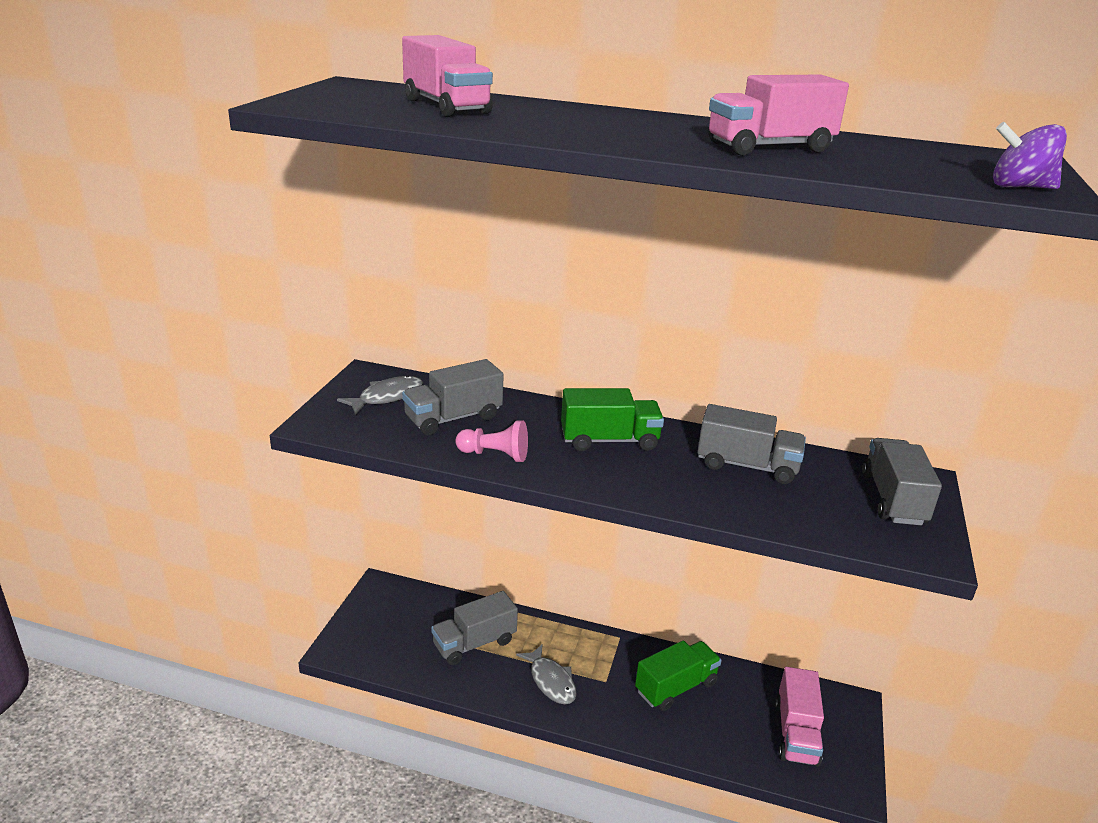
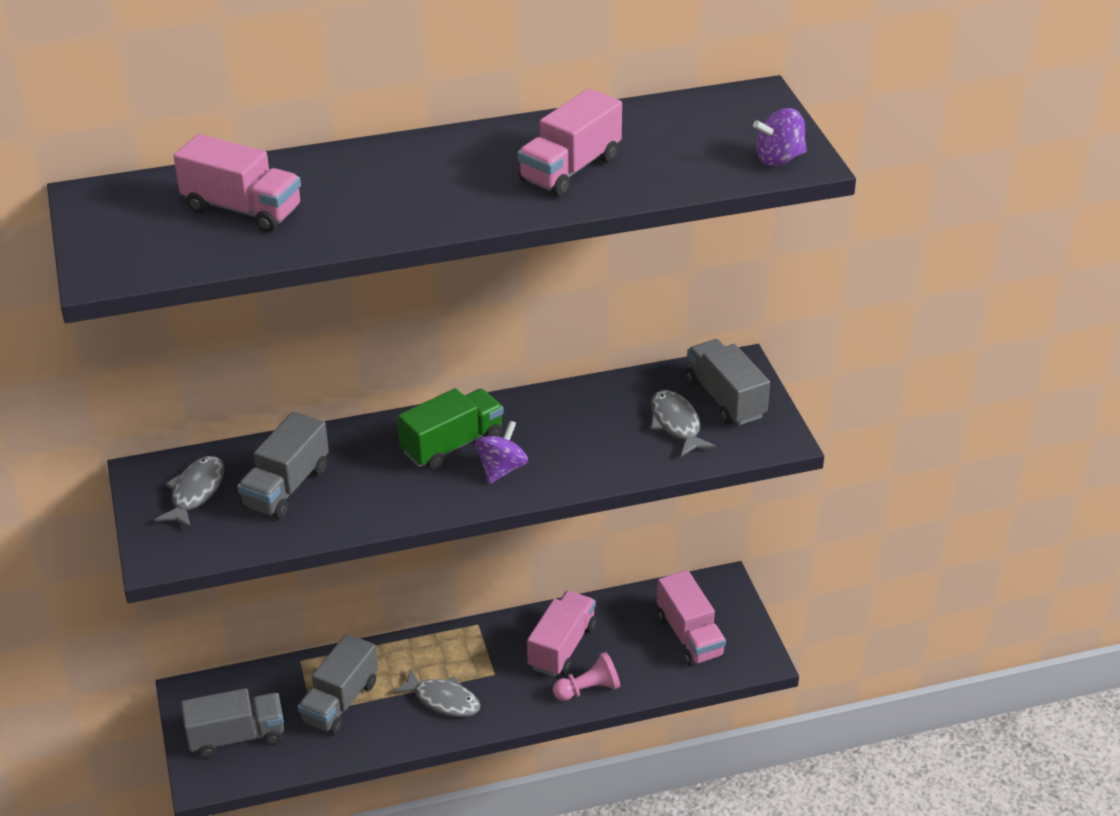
camera: 30 degrees left, 10 degrees up
(495, 455) = (363, 510): pink pawn -> pink pawn (588, 689)
(636, 472) = (501, 469): none -> purple spinning top
(676, 687) = (562, 647): green truck -> pink truck
(747, 465) = (589, 418): grey truck -> grey truck (236, 737)
(828, 500) = (676, 424): none -> grey fish

